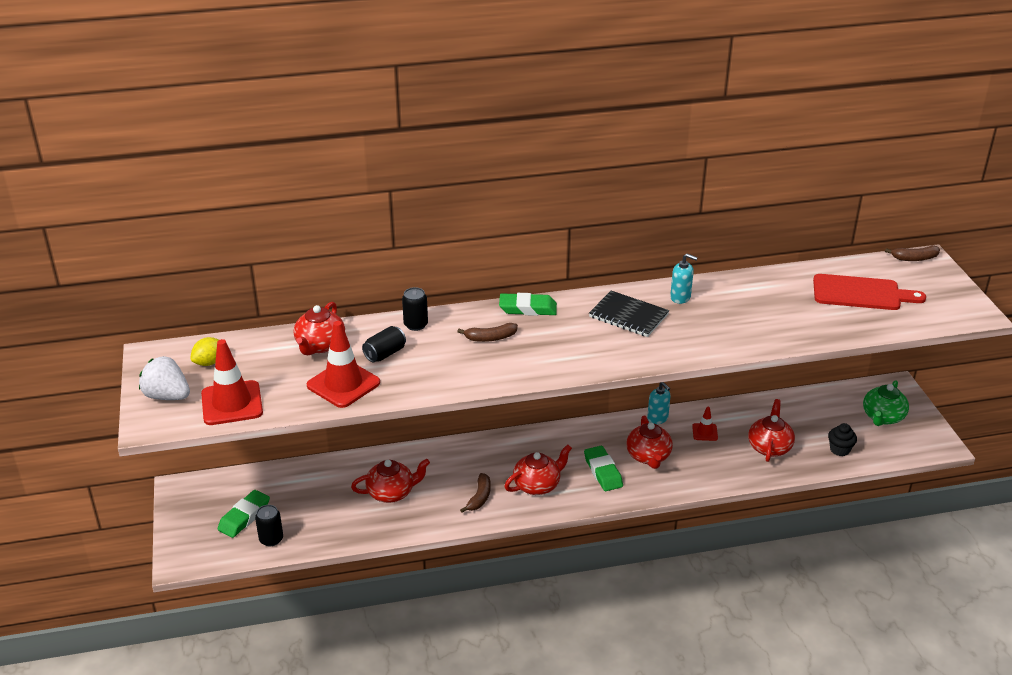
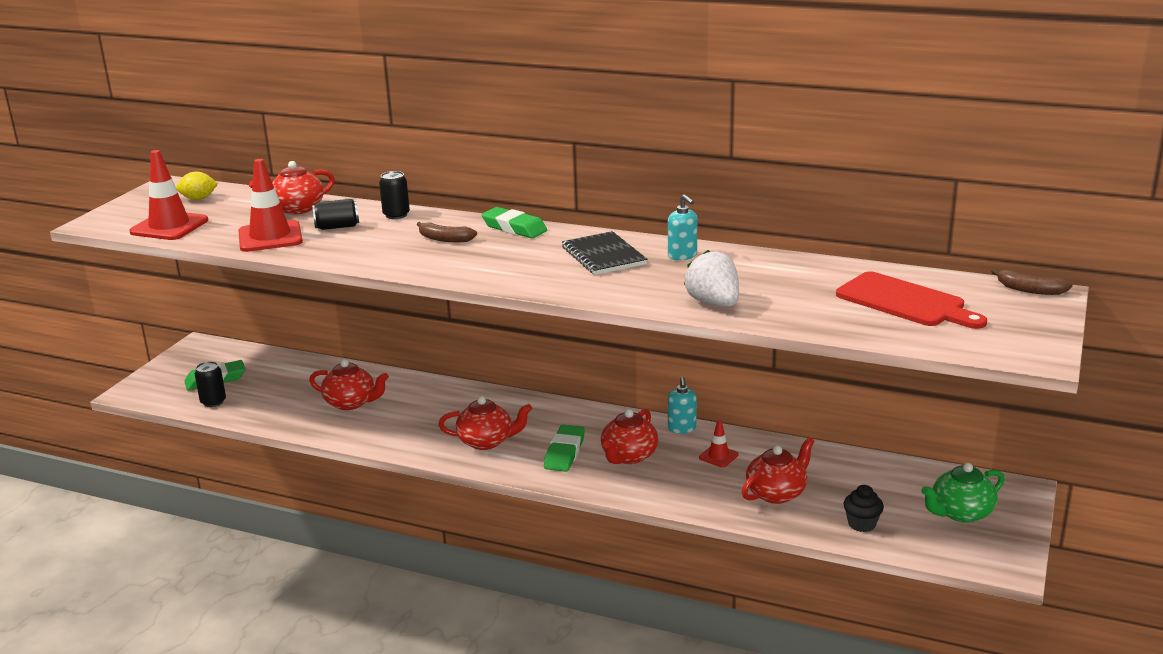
camera: 35 degrees right, 10 degrees down
(167, 396) = (134, 210): white strawberry -> white strawberry (714, 303)
(479, 497) = (421, 432): brown banana -> none

